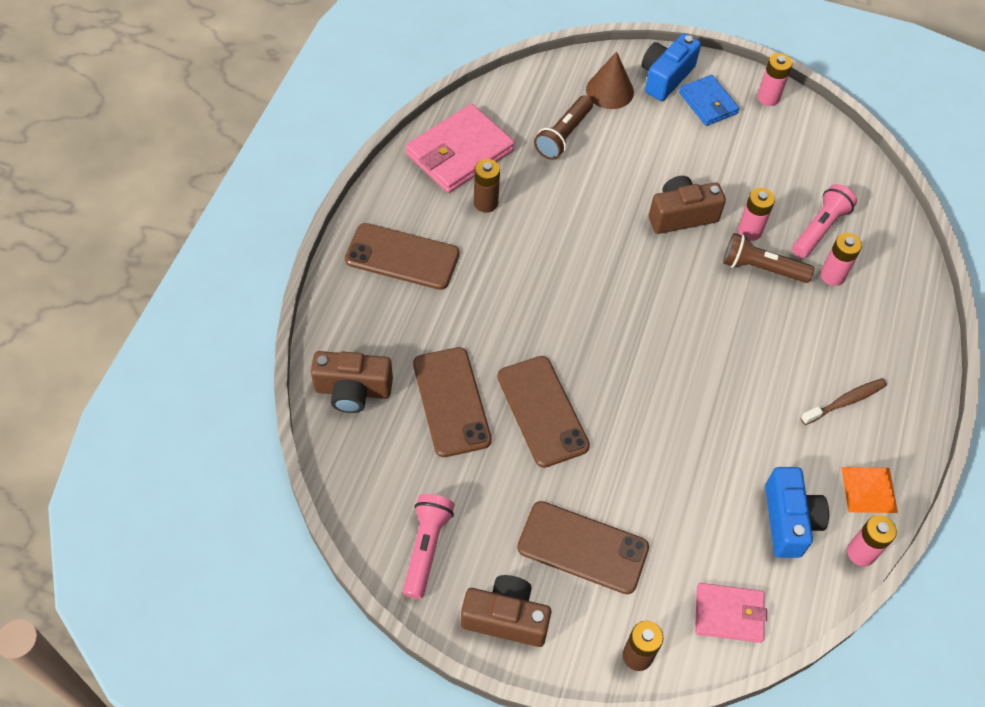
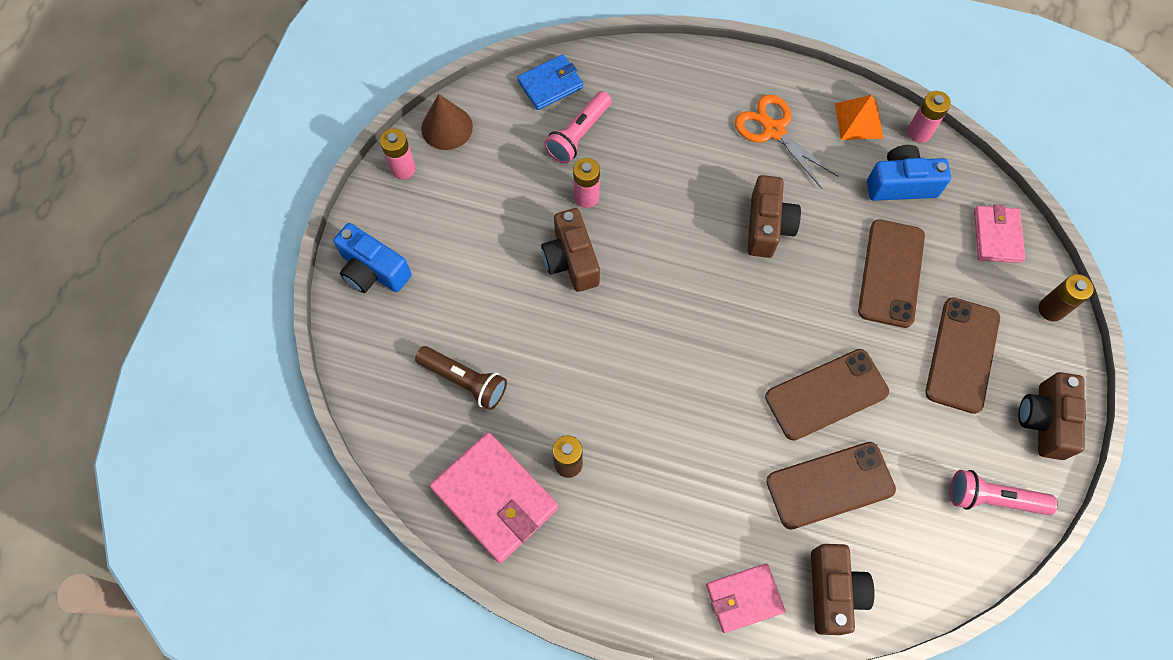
camera: 90 degrees left, 10 degrees up
(356, 320) = (744, 598): none -> pink wallet
(402, 257) = (652, 554): brown phone -> brown phone (891, 273)
(609, 91) = (394, 330): brown cone -> brown cone (447, 127)
(708, 103) = (412, 228): blue wallet -> blue wallet (550, 84)
(727, 382) = (767, 226): none -> brown camera
(761, 268) = (632, 189): brown flashlight -> none
(819, 229) = (579, 134): pink flashlight -> pink flashlight turned 90 degrees counterclockwise
(832, 275) = (634, 128): pink battery -> none
(845, 401) = (773, 130): brown toothbrush -> orange scissors

